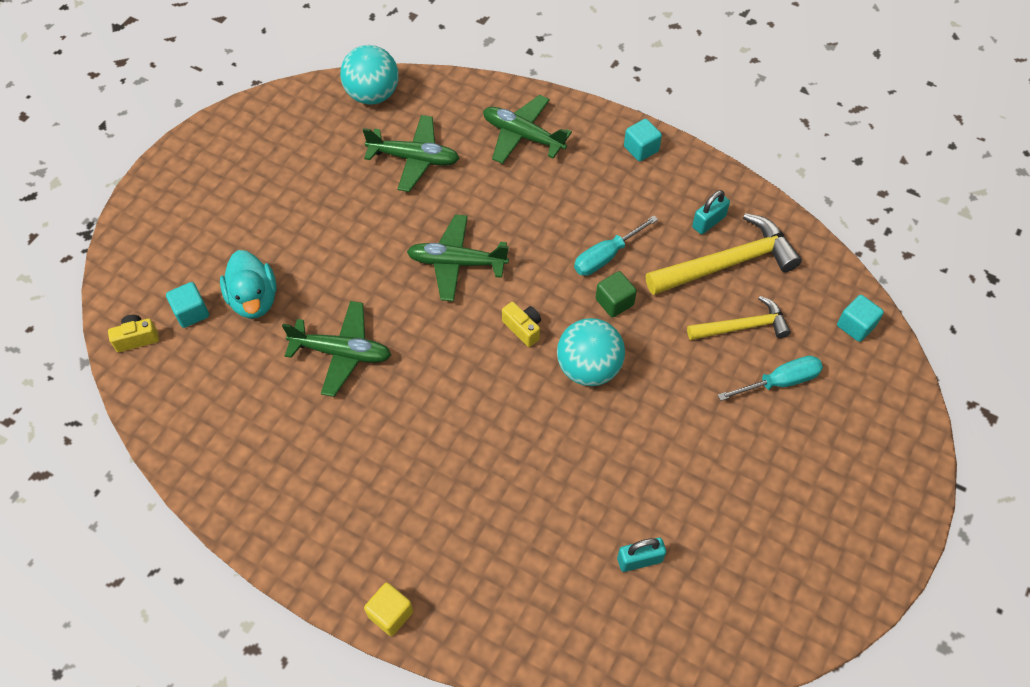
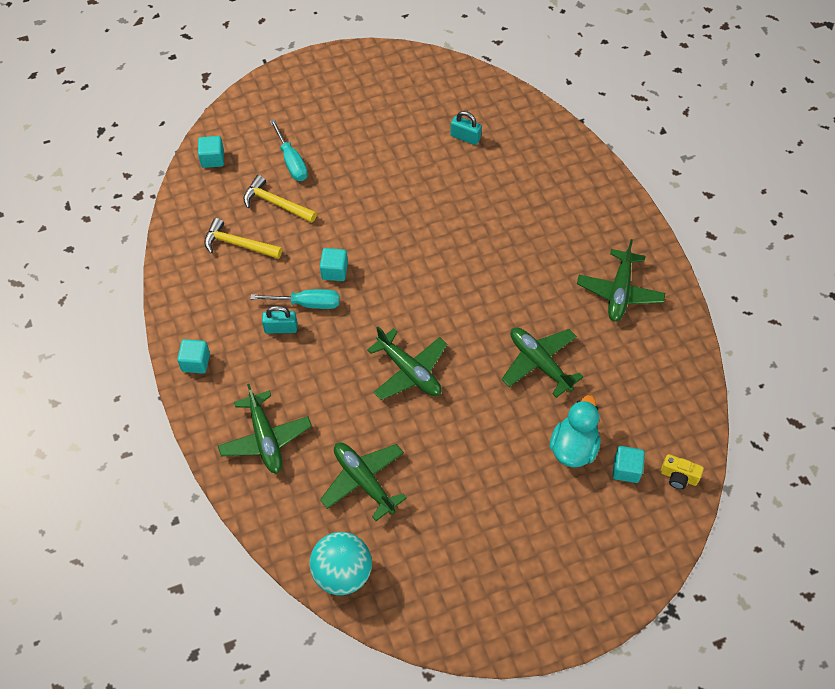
camera: 140 degrees left, 0 degrees up
(313, 488) = (619, 292): none -> green plane
(390, 614) = (621, 200): yellow cube -> none
(523, 328) = (408, 296): yellow camera -> none
(588, 368) = (392, 244): turquoise ball -> none
(614, 302) = (334, 271): green cube -> turquoise cube
(708, 222) = (216, 278): turquoise padlock -> turquoise padlock (281, 328)
(726, 263) = (238, 244): yellow hammer -> yellow hammer, size x0.63
(780, 381) = (292, 162): turquoise screwdriver -> turquoise screwdriver turned 135 degrees counterclockwise

